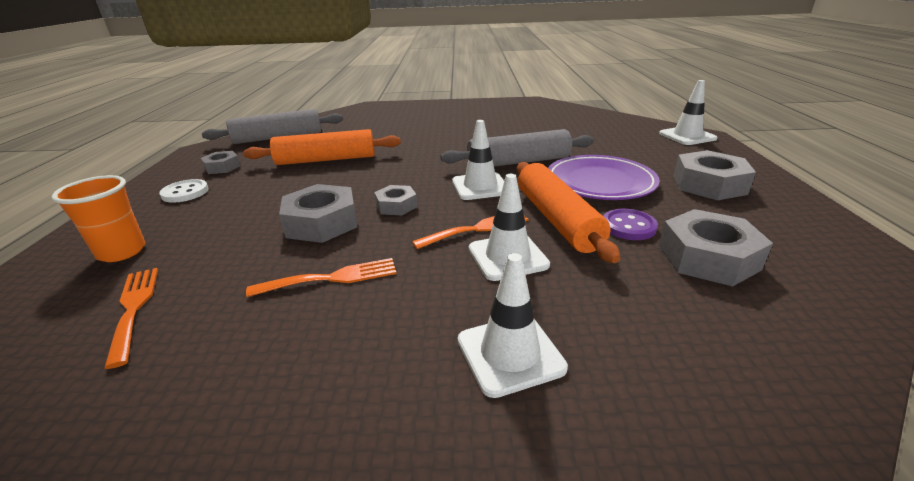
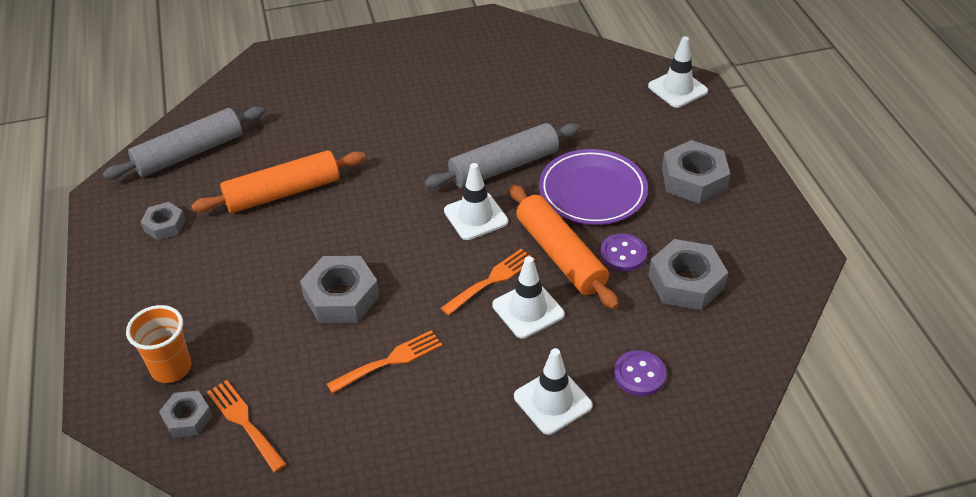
camera: 15 degrees left, 15 degrees up
(185, 192) = (159, 276): white button -> none
(396, 206) = (402, 260): grey nut -> grey nut (187, 418)
(644, 343) = (639, 374): none -> purple button

